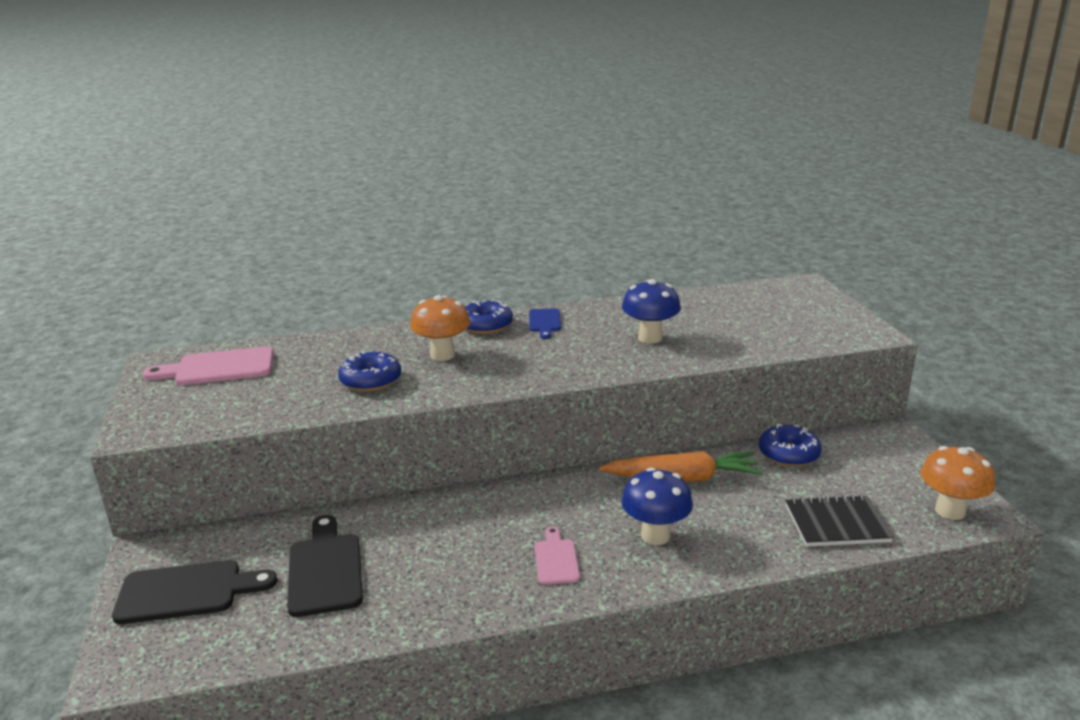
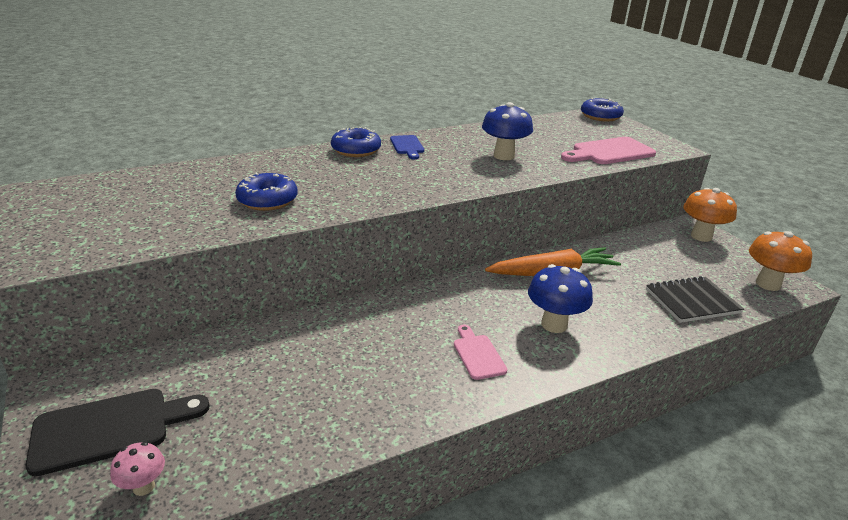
camera: 15 degrees left, 5 degrees up
(202, 644) = (144, 487): none -> pink mushroom
(218, 368) = (103, 195): pink cutting board -> pink cutting board (609, 152)
(325, 570) = (257, 388): black cutting board -> none
(442, 355) = (328, 175): orange mushroom -> orange mushroom (701, 236)
(788, 454) = (625, 248): blue donut -> blue donut (600, 116)

